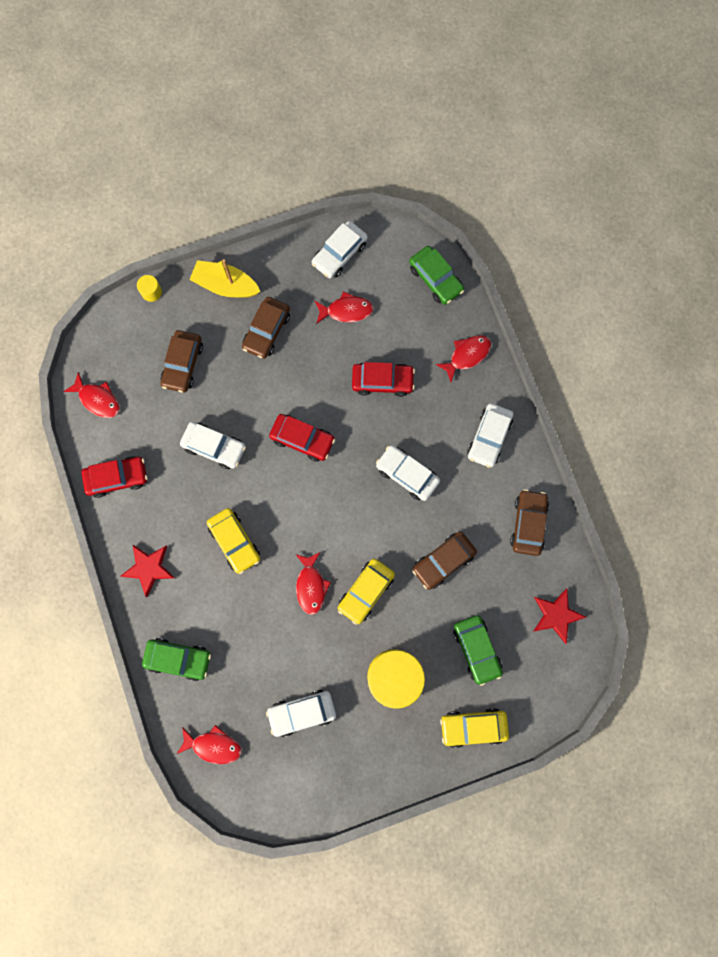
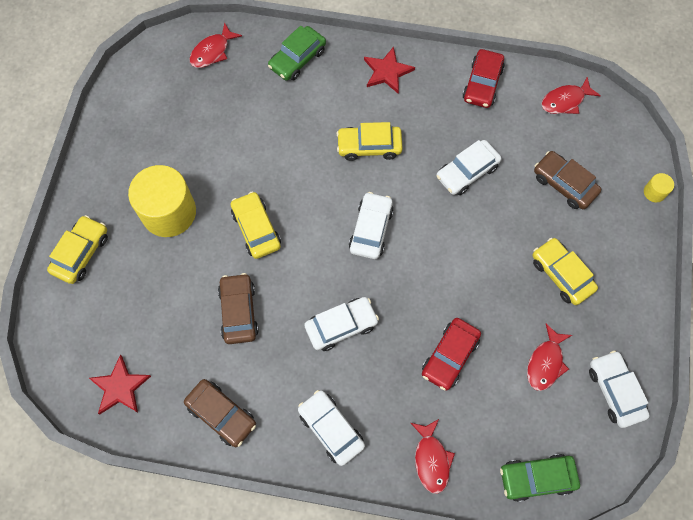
camera: 120 degrees right, 10 degrees down
(226, 285) = (630, 261): yellow boat -> none
(267, 331) = (561, 274): brown car -> yellow car
(302, 439) = (431, 250): red car -> none
(302, 712) = (191, 126): white car -> white car (371, 229)
(311, 586) = (291, 187): red fish -> none
(476, 649) = (142, 295): green car -> none

